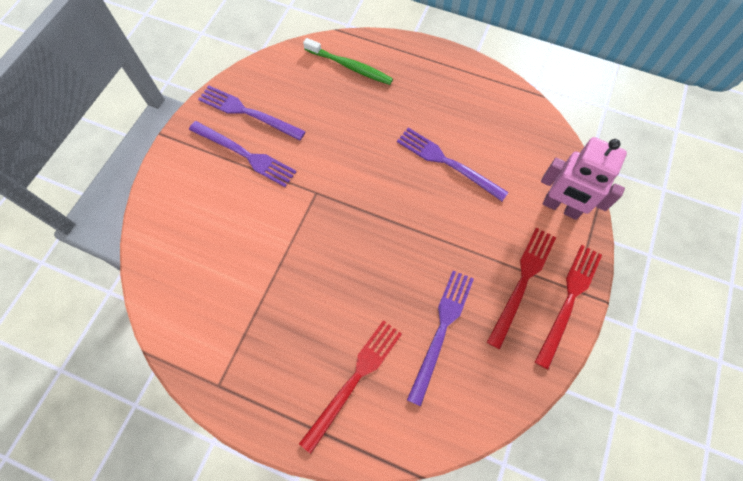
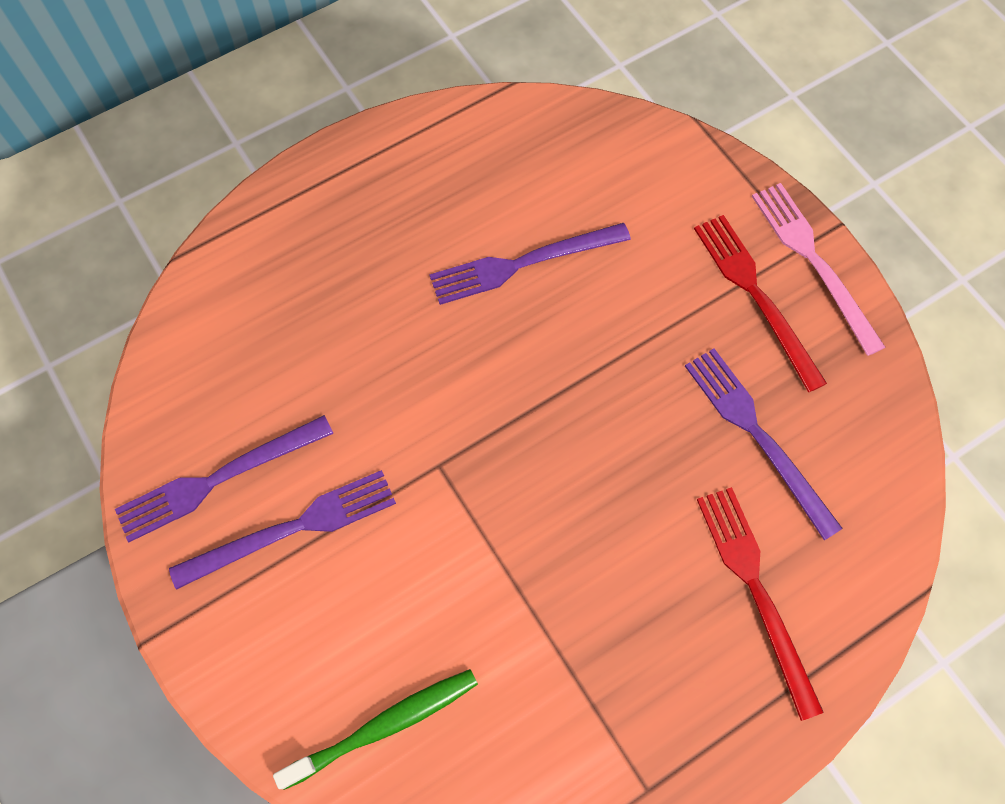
camera: 55 degrees left, 0 degrees up
(349, 66) = (259, 282): green toothbrush -> green toothbrush (383, 726)
(561, 207) = (686, 180): pink robot -> none
(569, 300) = (813, 261): red fork -> pink fork

